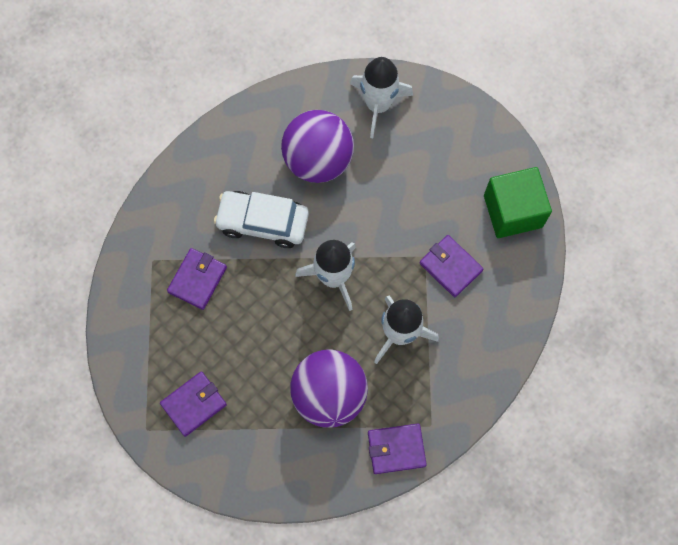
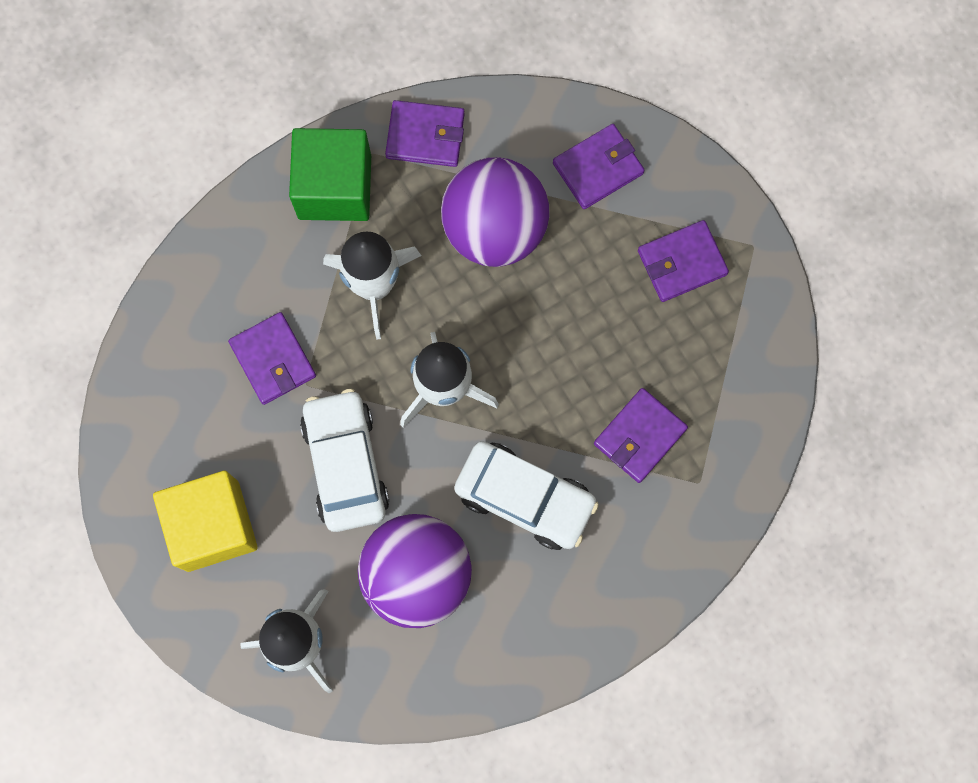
camera: 165 degrees left, 5 degrees up
(268, 457) = (598, 168): none -> purple wallet
(383, 214) = (345, 464): none -> white car
(453, 156) = (212, 526): none -> yellow cube
(512, 211) = (155, 418): green cube -> green cube (334, 187)

